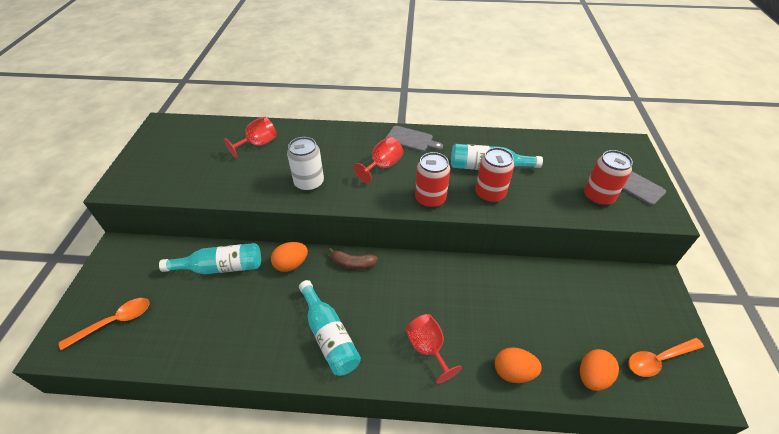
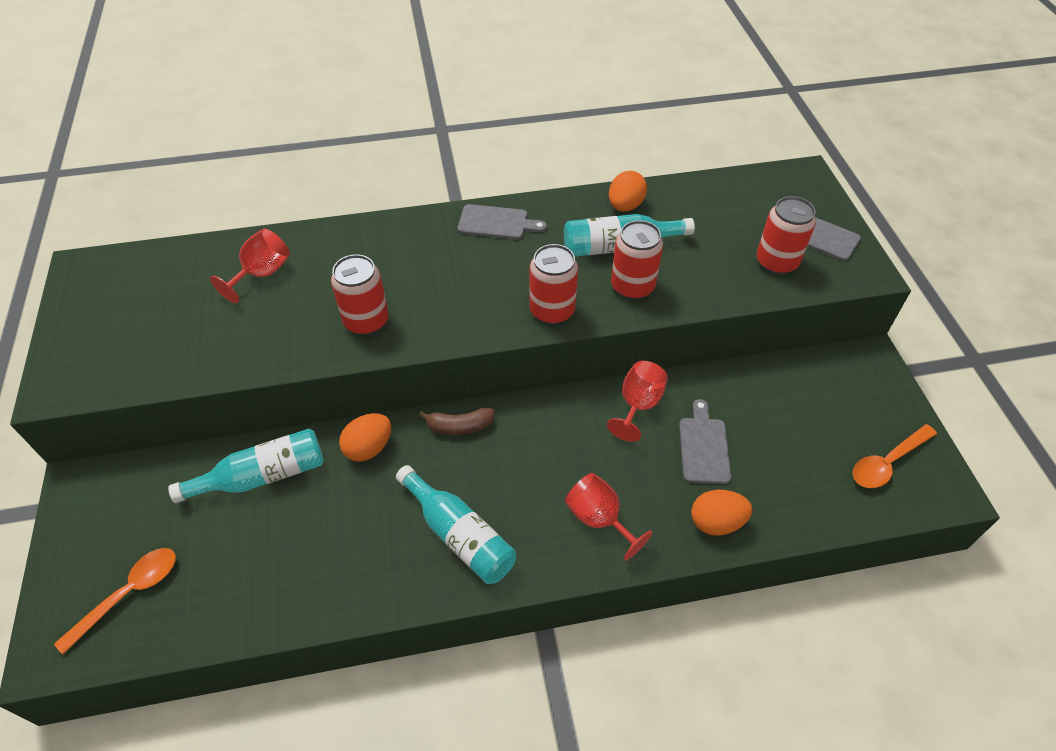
camera: 15 degrees left, 5 degrees up
(309, 183) = (366, 321): white can -> red can
(382, 166) = (468, 273): red goblet -> red goblet (638, 405)
(517, 315) = (703, 447): none -> grey cutting board
(592, 377) = (813, 503): orange egg -> orange egg (625, 206)

